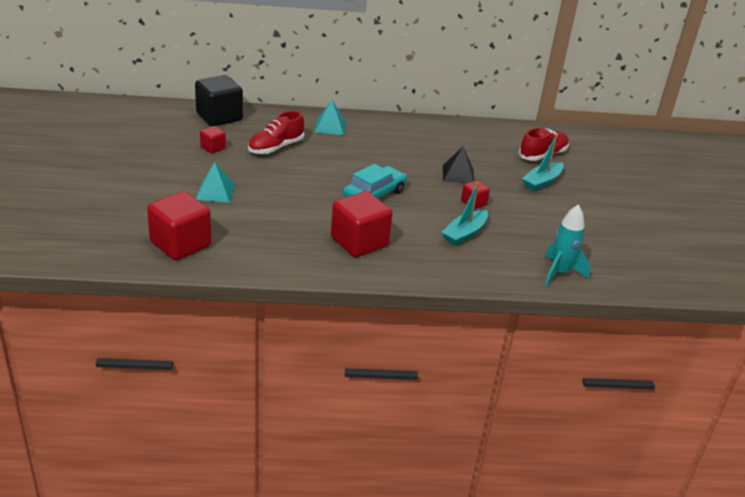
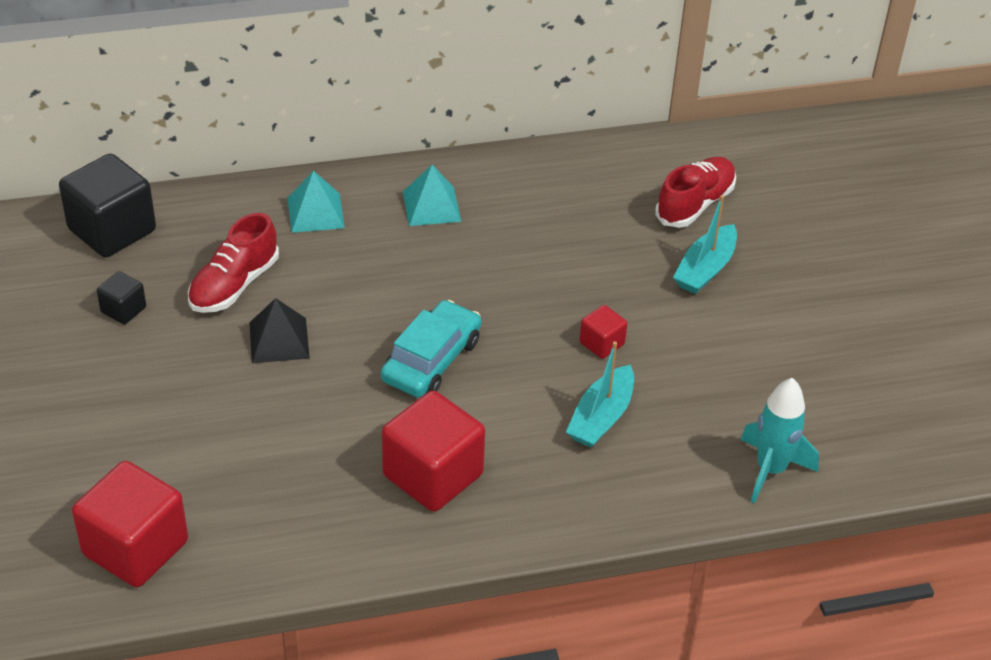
camera: 10 degrees left, 10 degrees up
(213, 148) = (123, 310): red cube -> black cube
(215, 192) = (159, 414): turquoise pyramid -> turquoise pyramid (431, 206)
(458, 174) = (562, 282): black pyramid -> black pyramid (279, 340)

